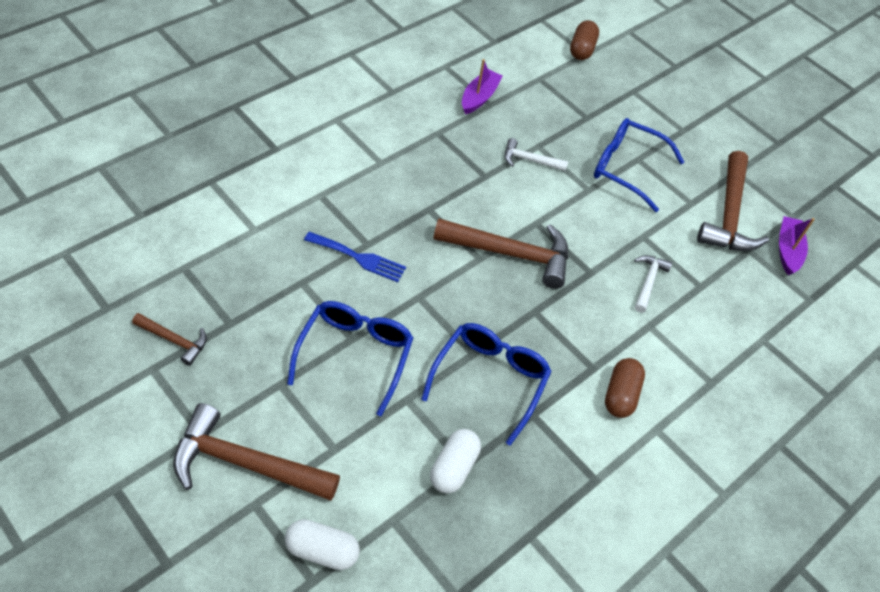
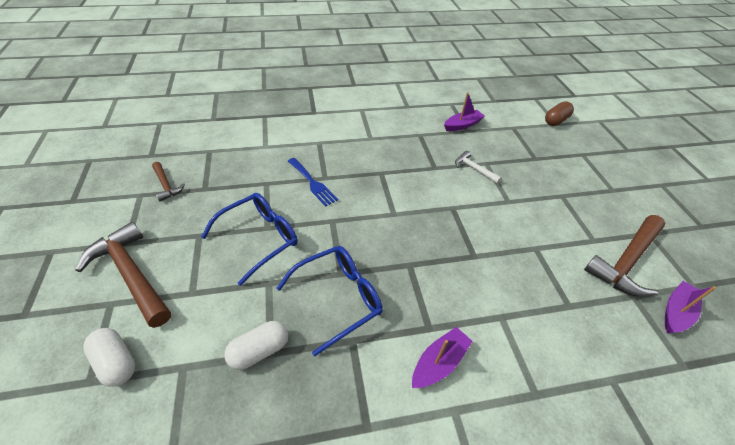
camera: 35 degrees right, 5 degrees down
(510, 254) = (418, 219): brown hammer -> none
(620, 395) = (439, 362): brown capsule -> purple boat
(626, 168) = (548, 198): blue glasses -> none
(648, 282) = (520, 282): white hammer -> none

